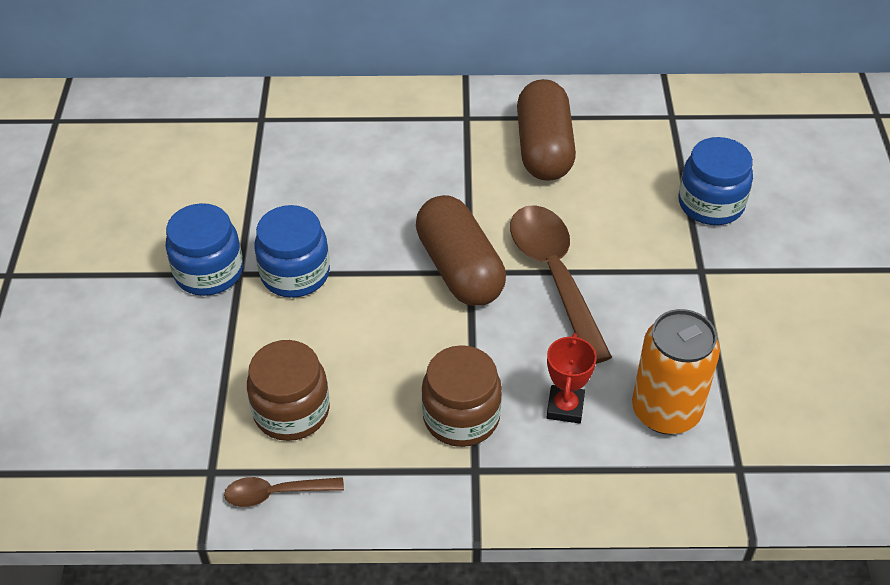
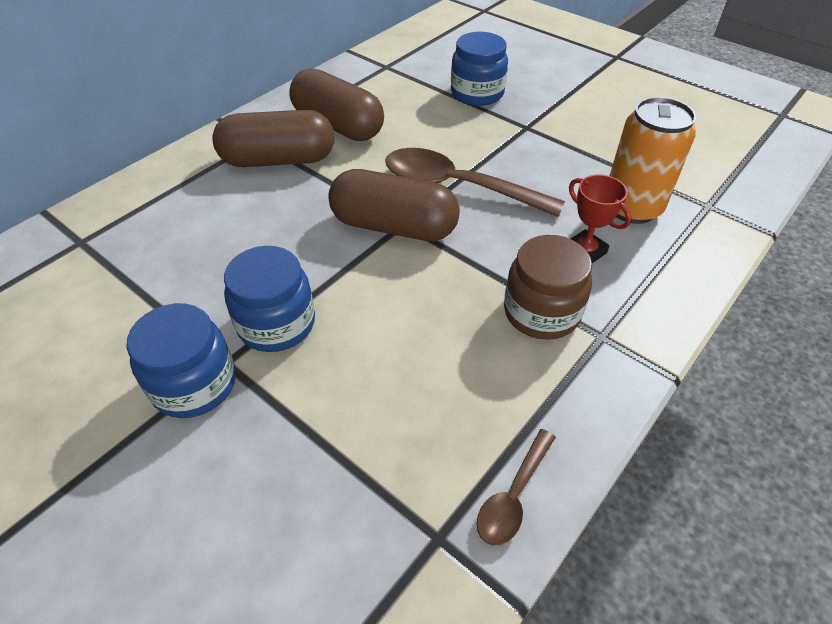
camera: 50 degrees left, 0 degrees up
(291, 411) = (427, 422): brown jar -> none
(458, 147) = (278, 160): none -> brown capsule

